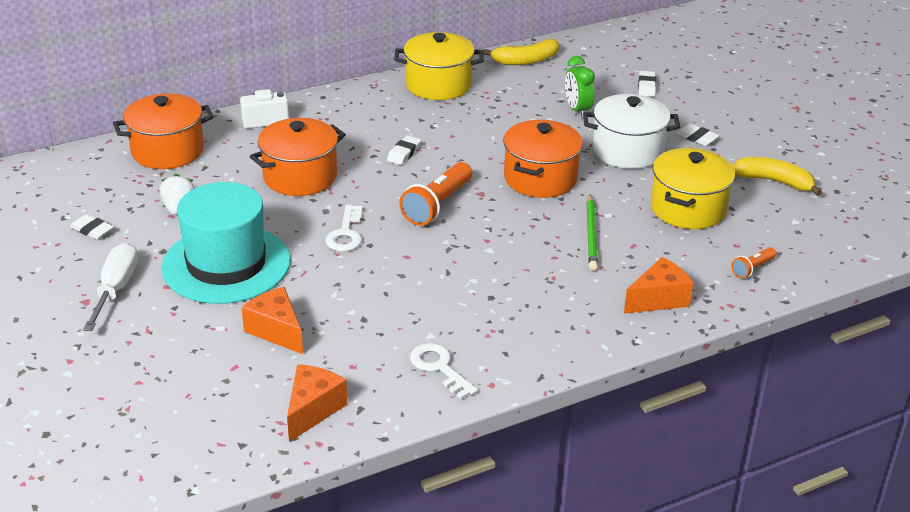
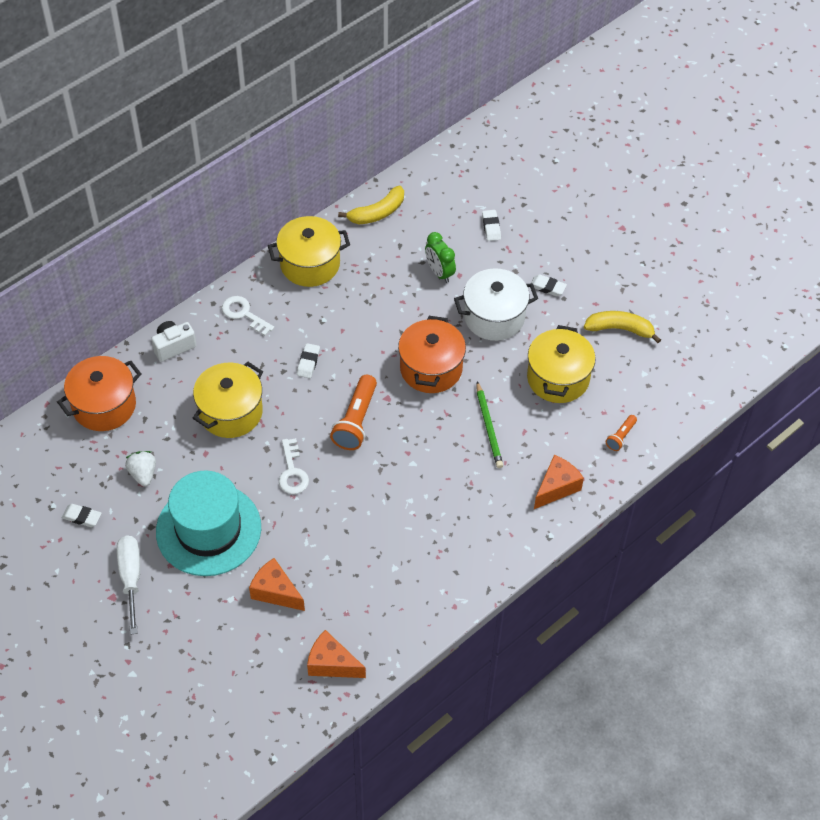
camera: 15 degrees left, 20 degrees up
(300, 177) = (230, 412): orange pot -> yellow pot
(313, 410) = (331, 664): orange cheese -> orange cheese turned 75 degrees counterclockwise
(439, 368) = (411, 599): white key -> white key (244, 314)

